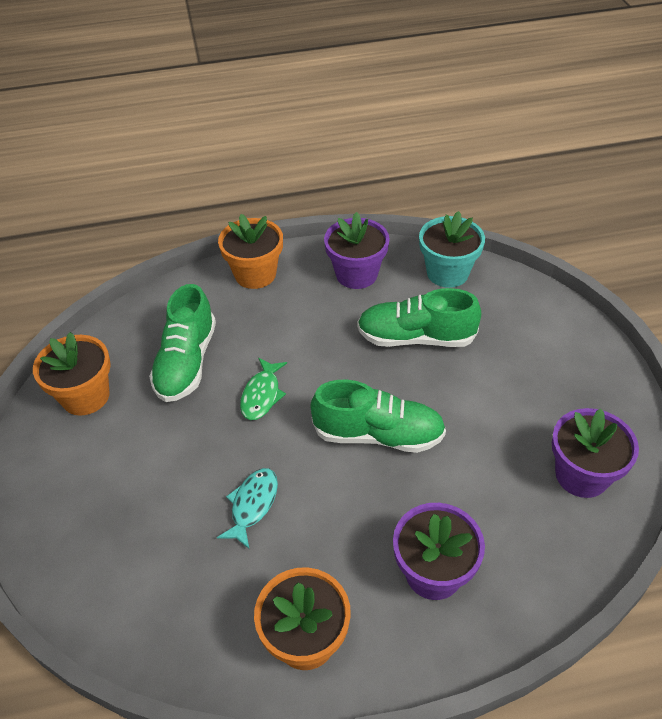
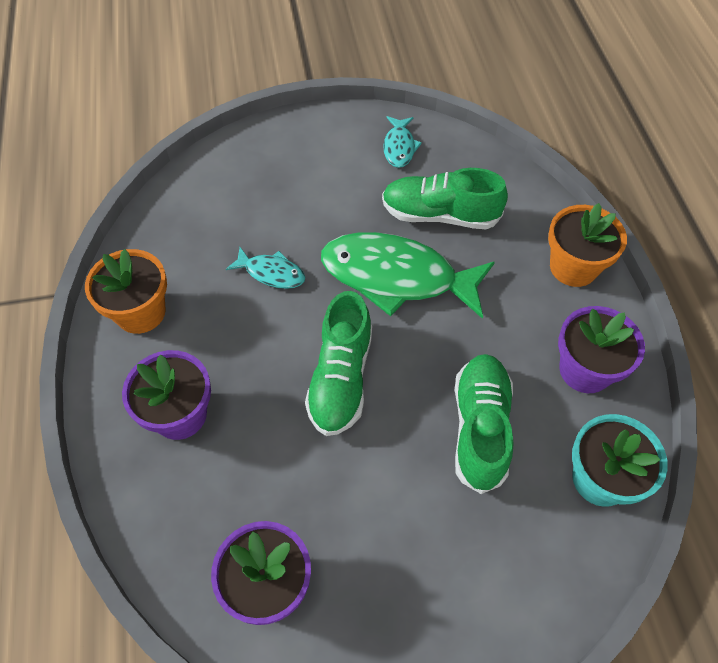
camera: 90 degrees right, 10 degrees up
(85, 396) = (399, 147): orange flower pot -> turquoise fish
(262, 395) = (397, 277): green fish -> green fish, size x2.13

